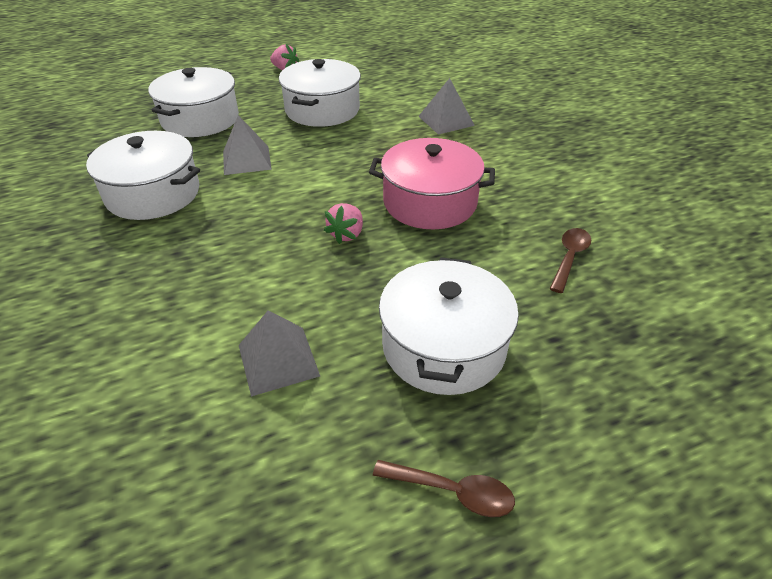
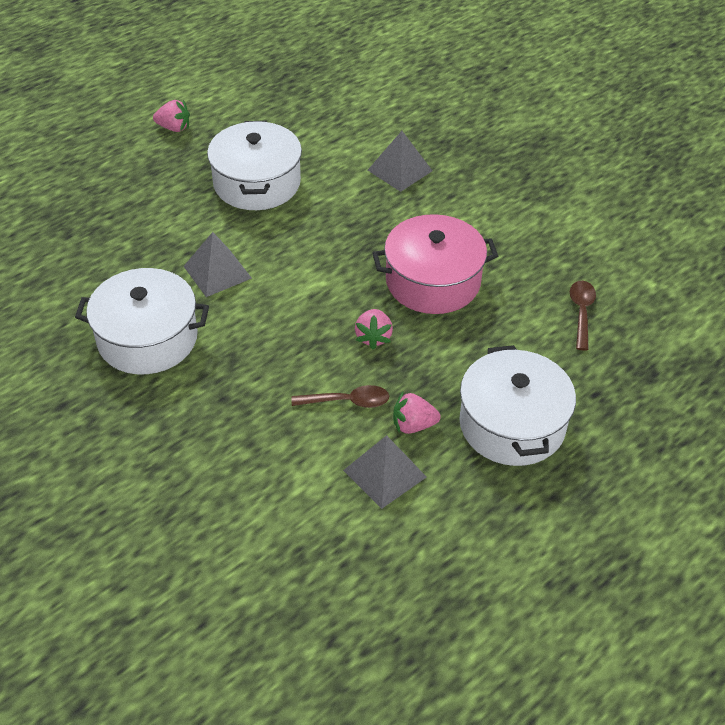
camera: 20 degrees left, 5 degrees up
(200, 119) = (125, 227): white pot -> none
(337, 320) = (413, 425): none -> pink strawberry
(452, 492) = (567, 532): brown spoon -> brown spoon (347, 401)

